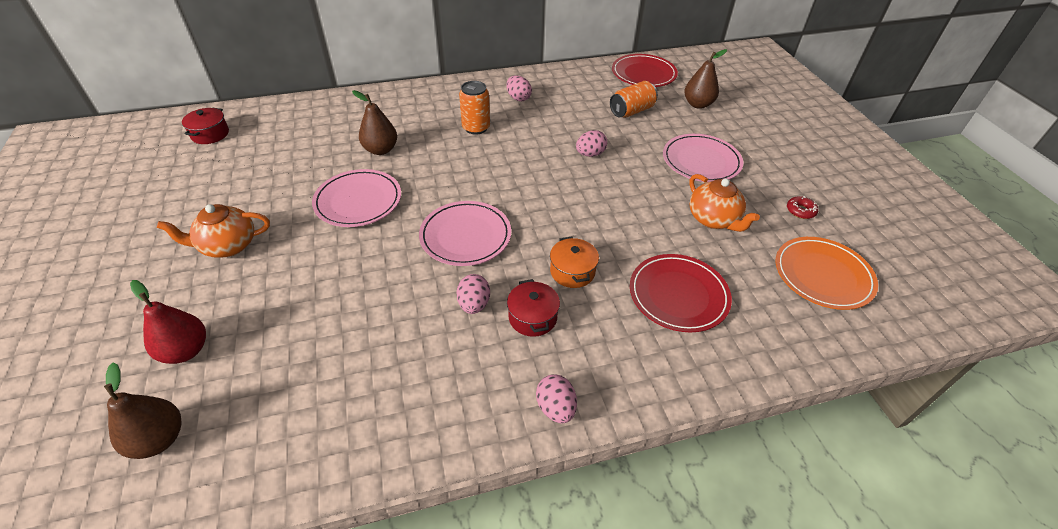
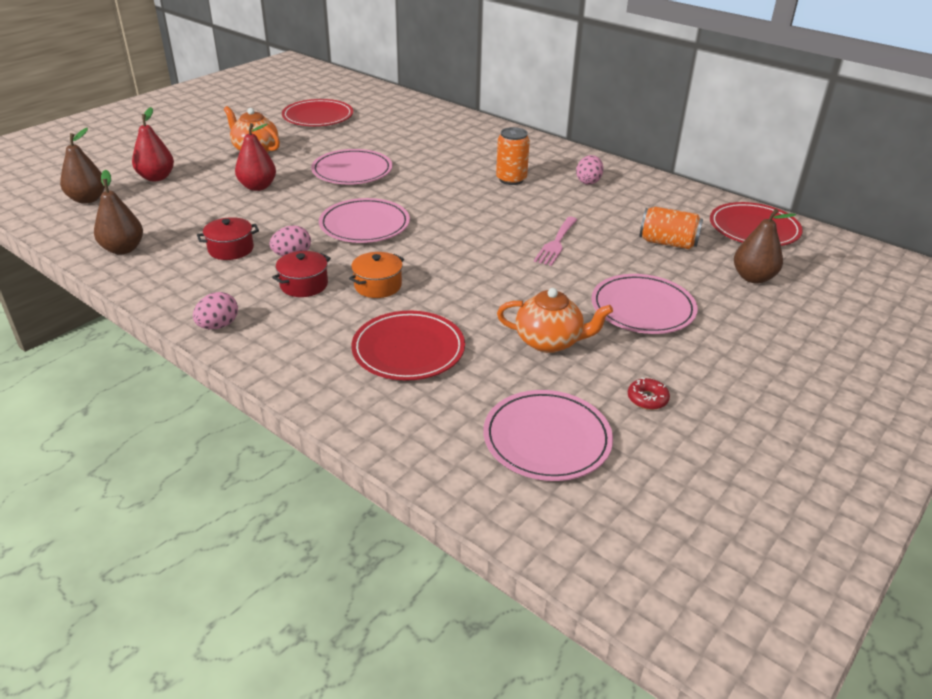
camera: 55 degrees right, 10 degrees down
(210, 134) = (356, 97): red pot -> red pot (231, 249)
(215, 174) = (318, 117): none -> red plate
(312, 275) = (258, 187): none -> red pear
(381, 150) = (423, 155): brown pear -> brown pear (123, 249)
(590, 154) = (556, 243): pink egg -> pink fork
(713, 219) = (549, 342): orange teapot -> orange teapot turned 105 degrees counterclockwise
(822, 275) = (547, 439): orange plate -> pink plate

